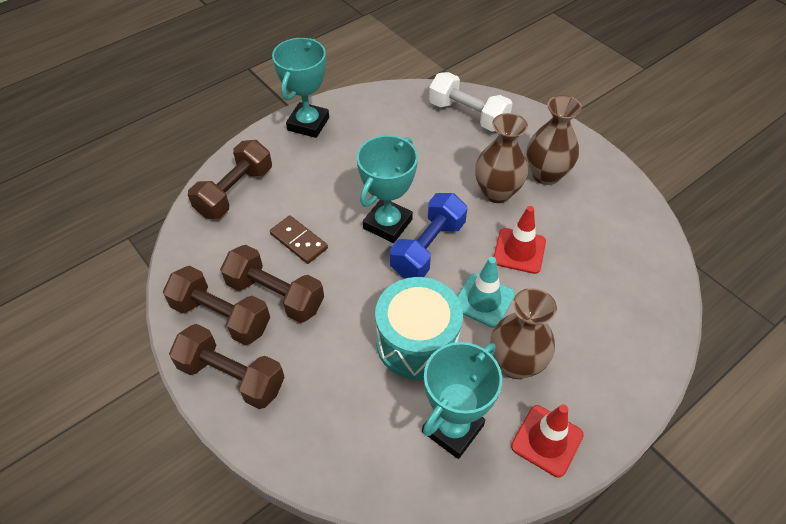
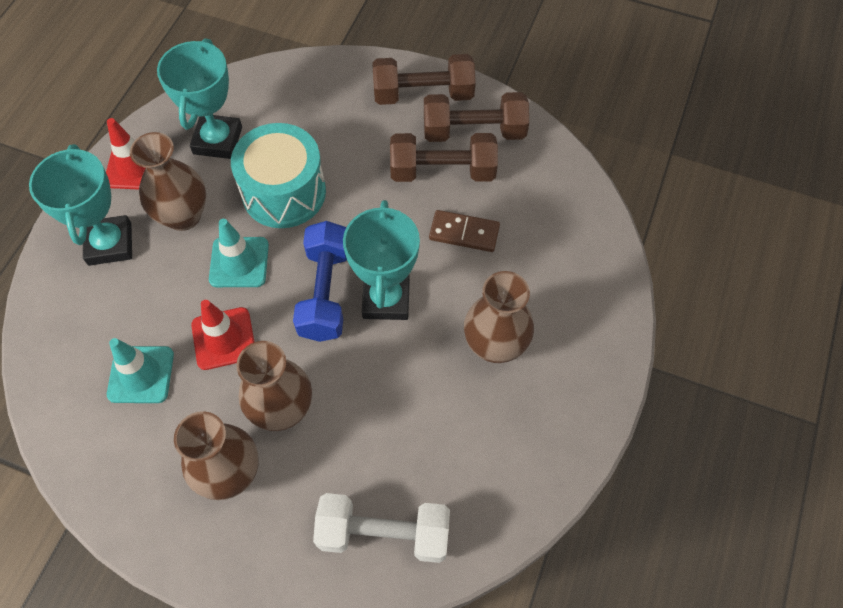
camera: 150 degrees right, 10 degrees up
(235, 192) = (579, 254): brown dumbbell -> none
(308, 124) = (582, 395): turquoise trophy -> turquoise trophy (110, 244)
(337, 167) = (495, 345): none -> brown vase
(590, 254) = (141, 374): none -> turquoise traffic cone

